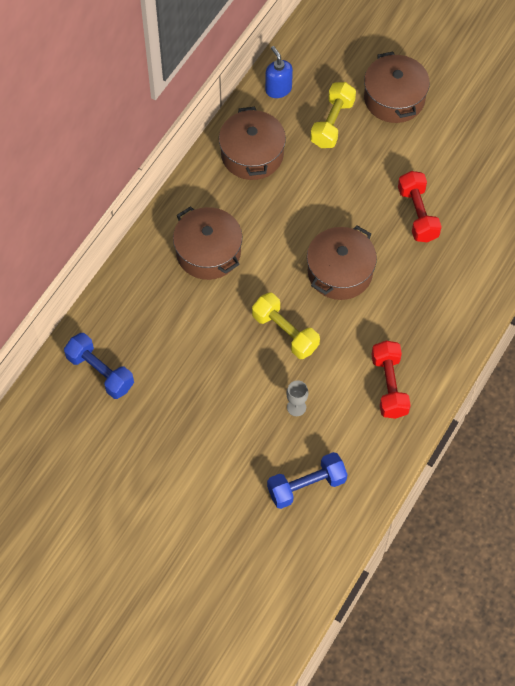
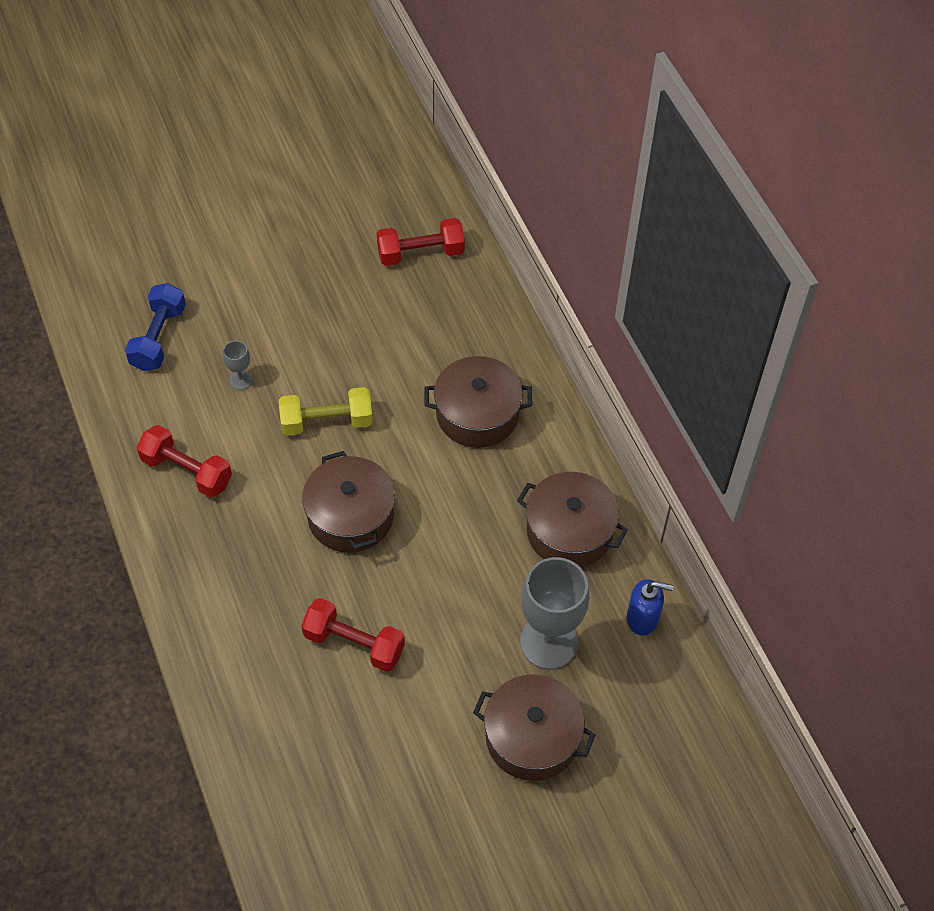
camera: 125 degrees right, 5 degrees down
(100, 372) = (420, 253): blue dumbbell -> red dumbbell
(332, 123) = (549, 642): yellow dumbbell -> grey goblet

